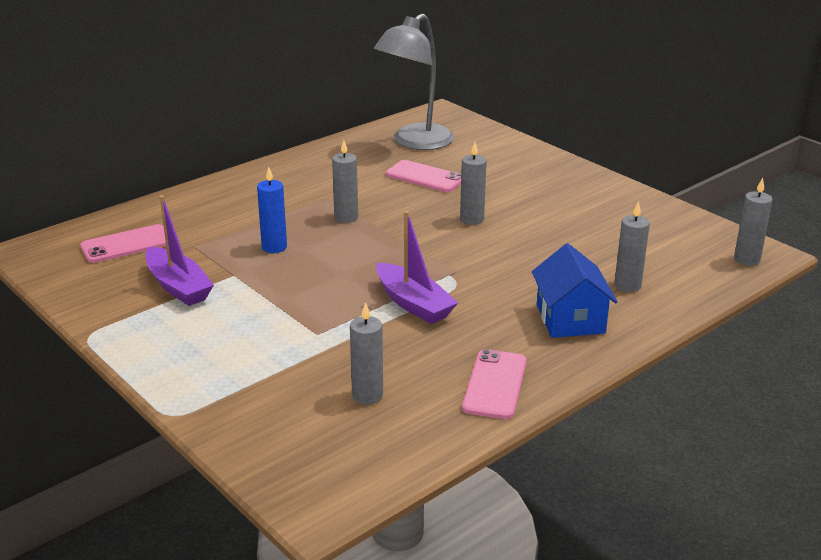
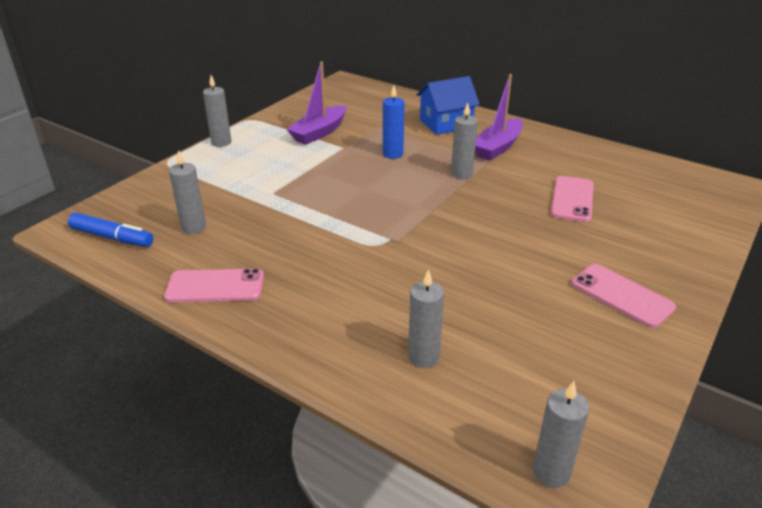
camera: 75 degrees right, 5 degrees up
(127, 244) = (367, 105): pink phone -> pink phone (621, 295)
(360, 461) = (112, 237): none -> blue marker
(413, 304) = (332, 227): purple boat -> purple boat (497, 147)
(415, 142) = (643, 183): grey lamp -> none
(472, 219) = (504, 237): grey candle -> grey candle (221, 142)
(570, 319) = (337, 320): blue house -> blue house (446, 123)

